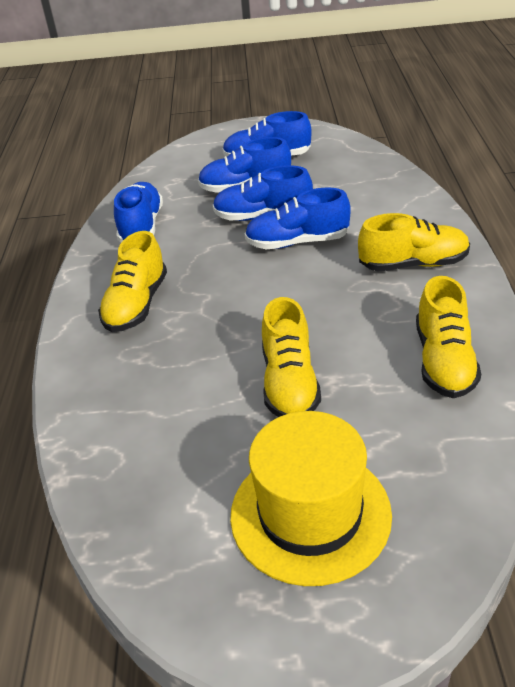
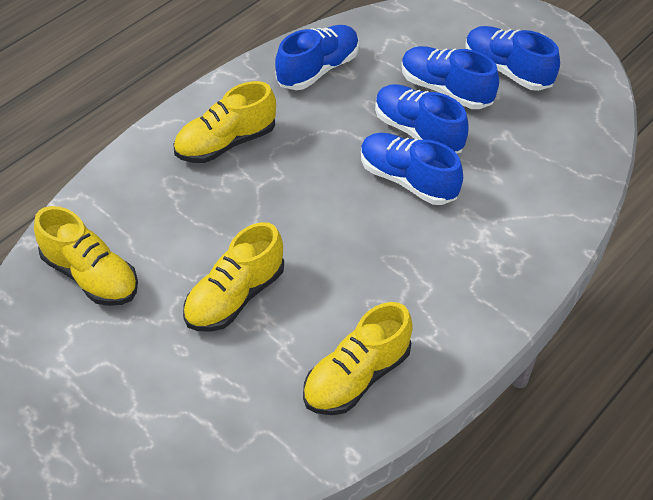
camera: 40 degrees right, 10 degrees up
(310, 514) = (122, 398): yellow hat -> none
(413, 264) = (463, 277): yellow shoe -> yellow shoe (91, 276)

